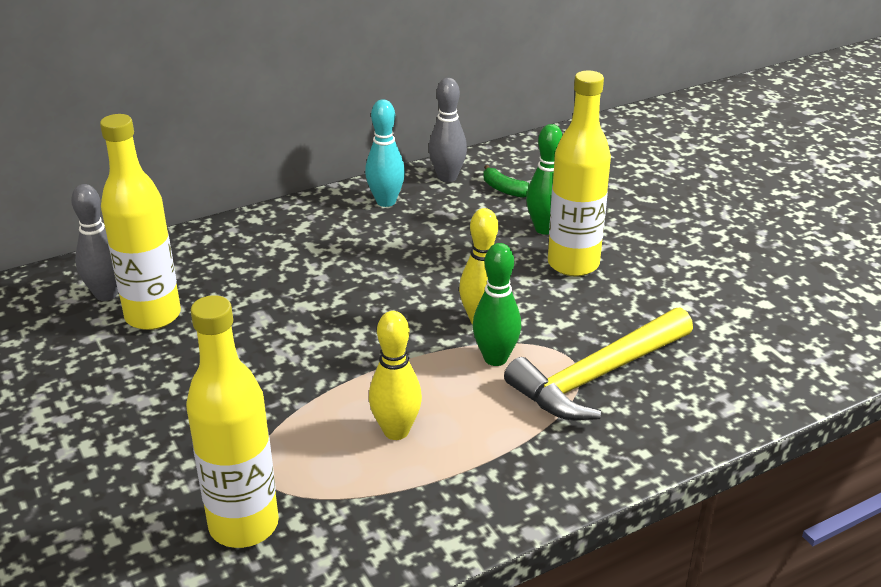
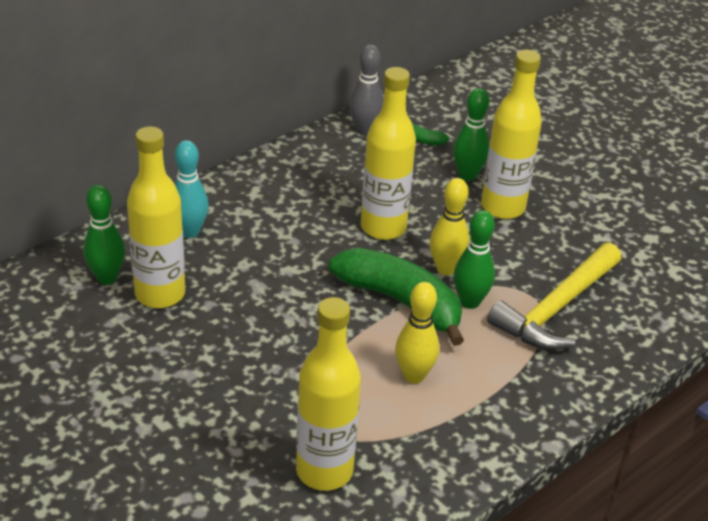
camera: 15 degrees left, 5 degrees up
(106, 294) = (107, 277): grey bowling pin -> green bowling pin
(386, 201) = (319, 160): turquoise bowling pin -> turquoise bowling pin (190, 231)
(415, 350) = (401, 302): none -> green banana
(427, 272) = (383, 227): none -> yellow bottle

